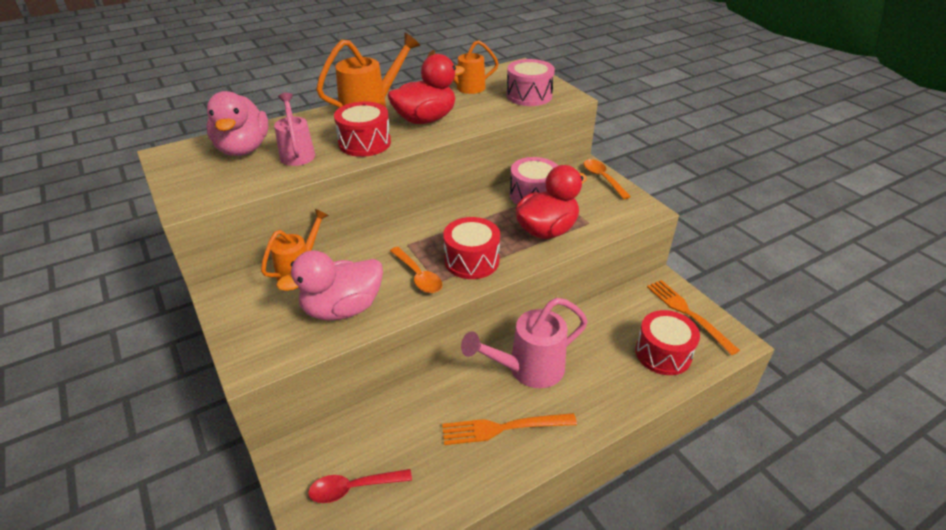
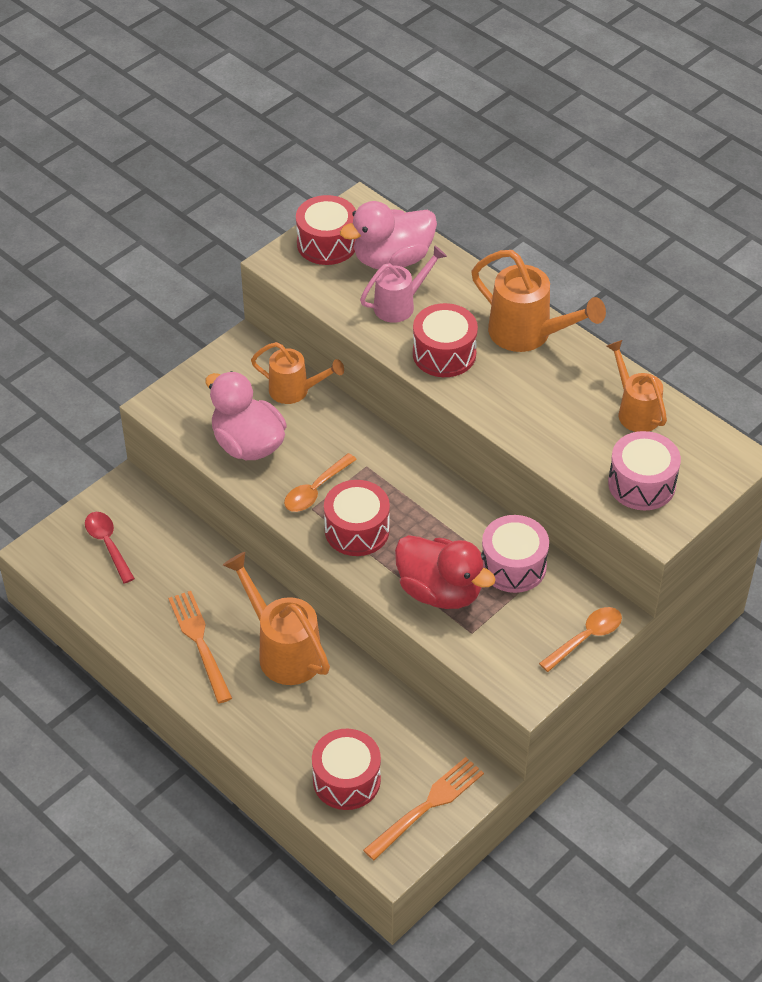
camera: 75 degrees right, 10 degrees up
(192, 176) = (327, 243): none -> red drum
(425, 119) = (524, 392): red duck -> none
(528, 369) = (283, 651): pink watering can -> orange watering can

